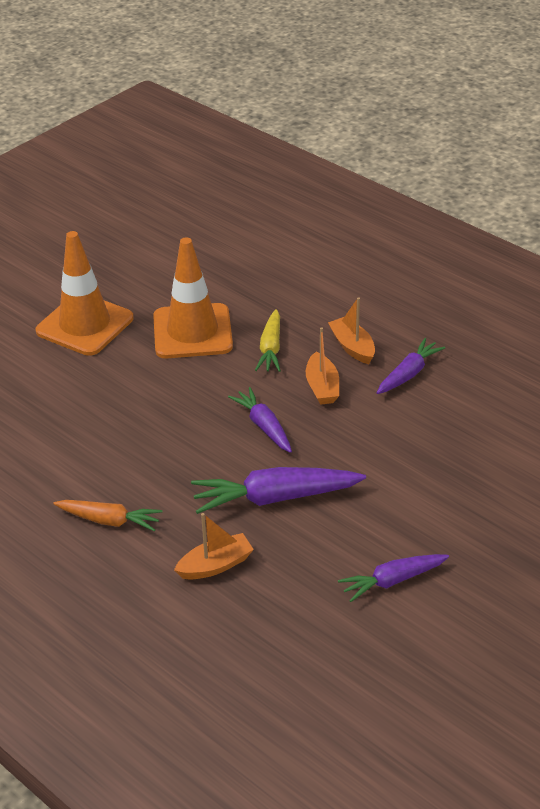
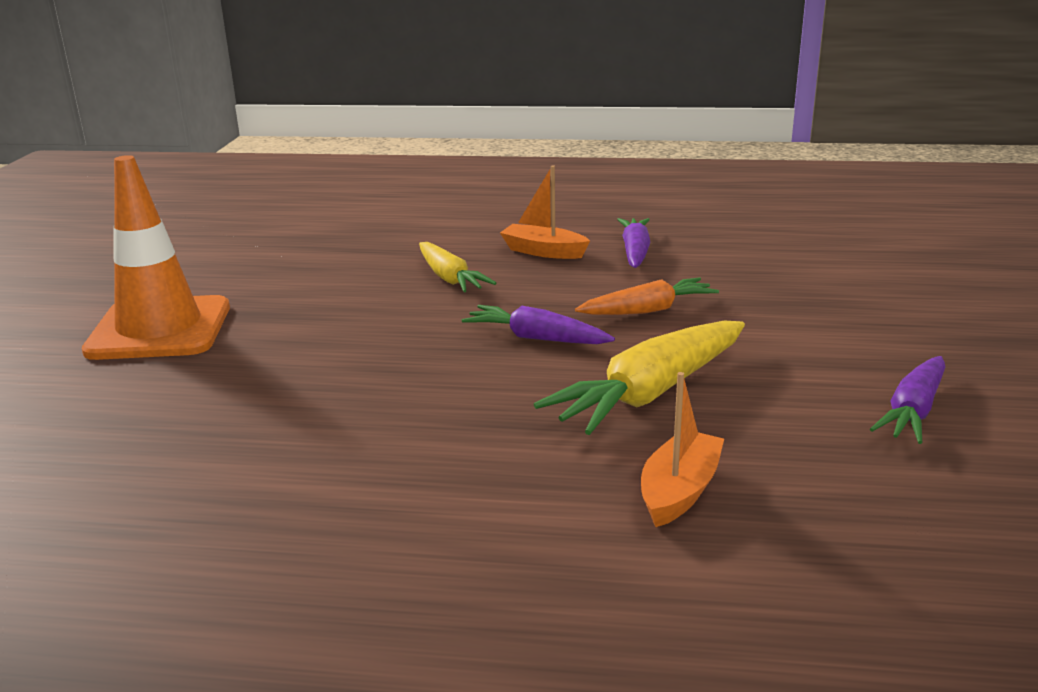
camera: 35 degrees left, 15 degrees down
(109, 520) = (447, 508): orange carrot -> orange carrot (648, 310)
(192, 332) = (328, 293): orange traffic cone -> none
(275, 498) = (650, 393): purple carrot -> yellow carrot
(322, 387) = (557, 288): orange boat -> none

